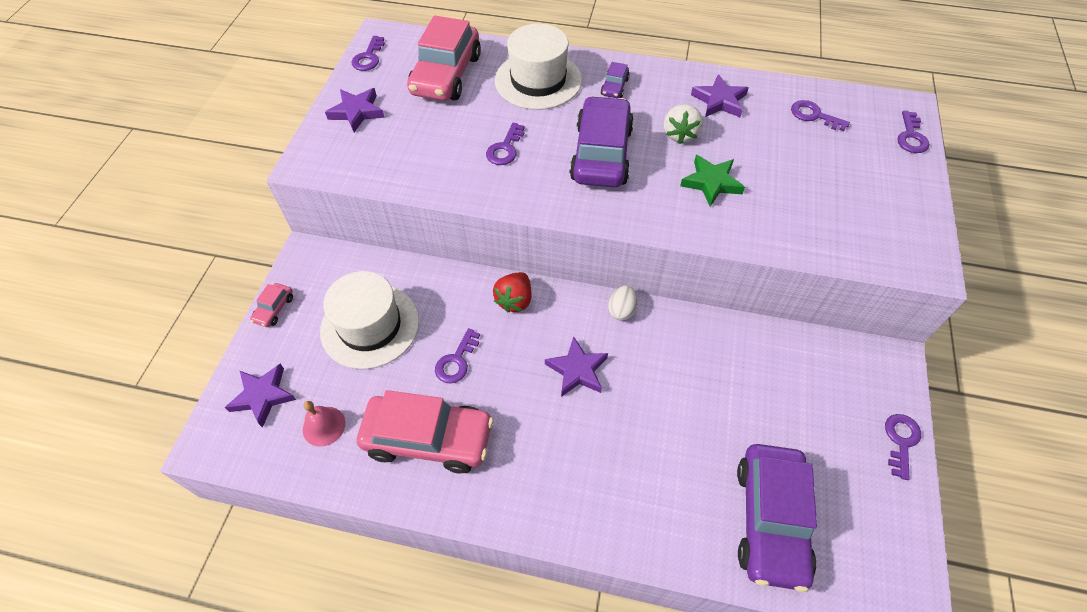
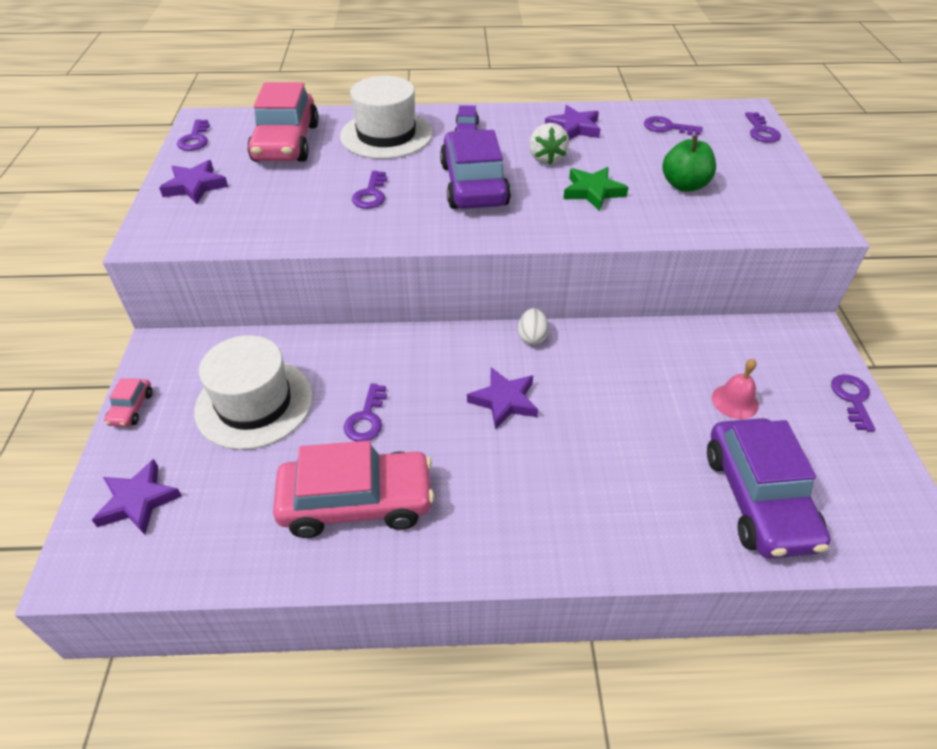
camera: 15 degrees left, 10 degrees down
(324, 426) = (224, 516): pink bell -> pink bell (735, 401)
(515, 300) = (414, 349): red strawberry -> none
(804, 191) = (684, 185): none -> green apple

